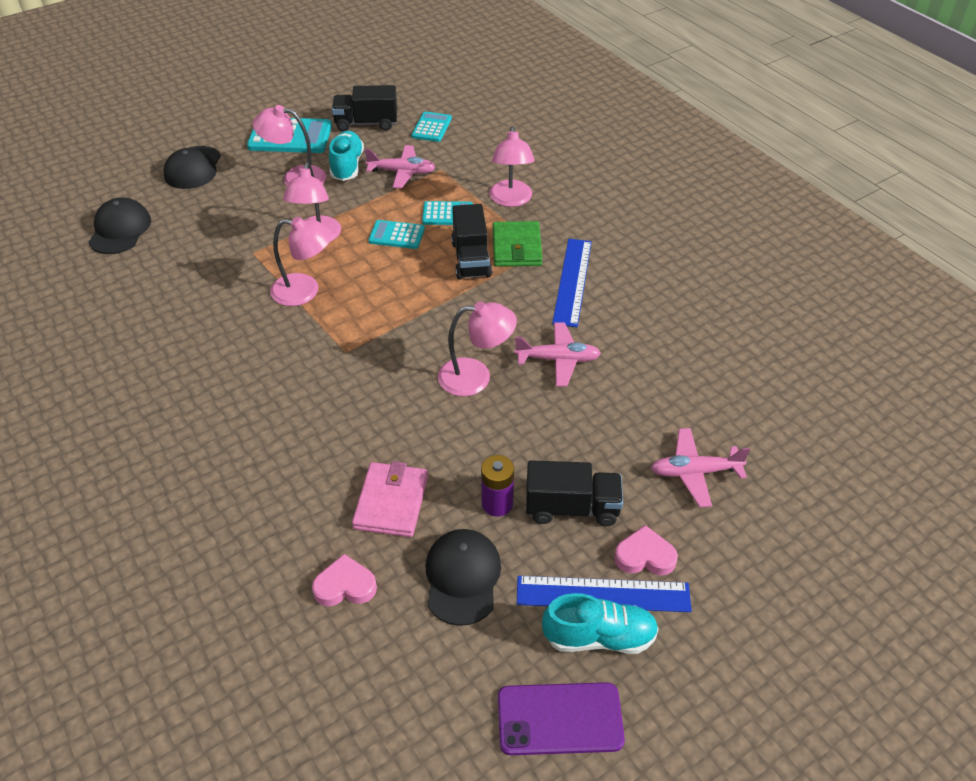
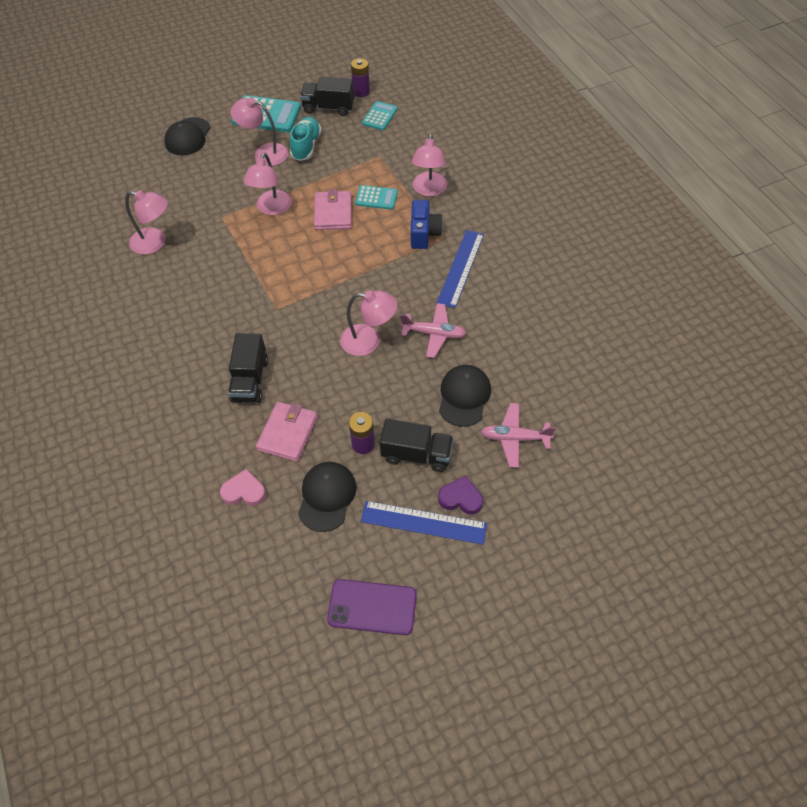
camera: 10 degrees right, 10 degrees up
(120, 230) = (126, 187): black cap -> black cap (464, 396)
(305, 291) = (255, 254): pink lamp -> pink lamp (155, 243)
(396, 235) = (333, 213): turquoise calculator -> pink wallet
(402, 172) = (348, 156): pink plane -> none
(403, 104) = (361, 92): none -> purple battery
(471, 259) = (386, 240): black truck -> black truck (250, 380)
(516, 247) = (424, 233): green wallet -> blue camera
(599, 637) = (413, 553): turquoise shoe -> none
(644, 556) = (460, 498): pink heart -> purple heart

